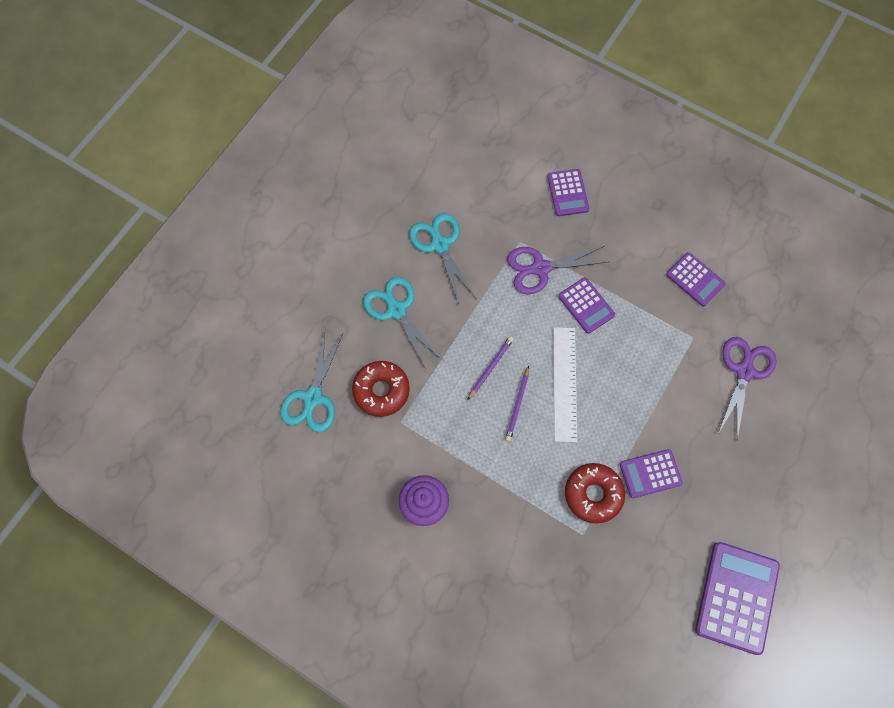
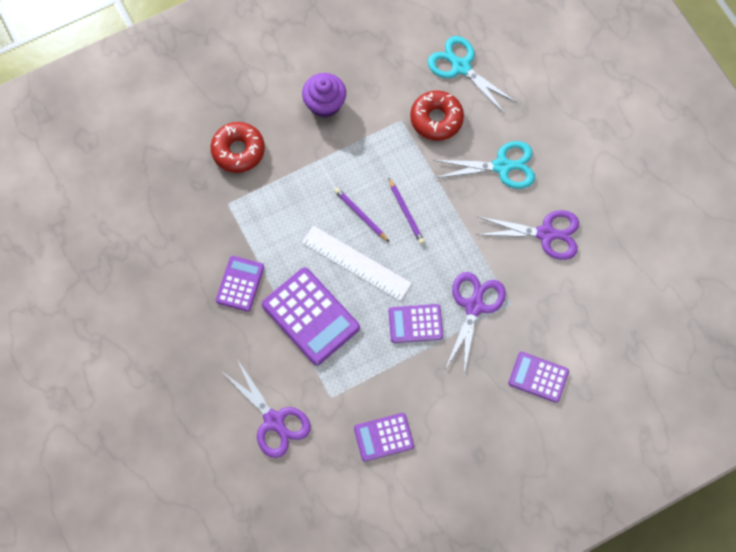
camera: 120 degrees right, 0 degrees up
(440, 245) = (546, 234): turquoise scissors -> purple scissors
(593, 494) = (253, 230): red donut -> red donut (238, 151)
(736, 597) = (108, 287): purple calculator -> purple calculator (310, 316)

